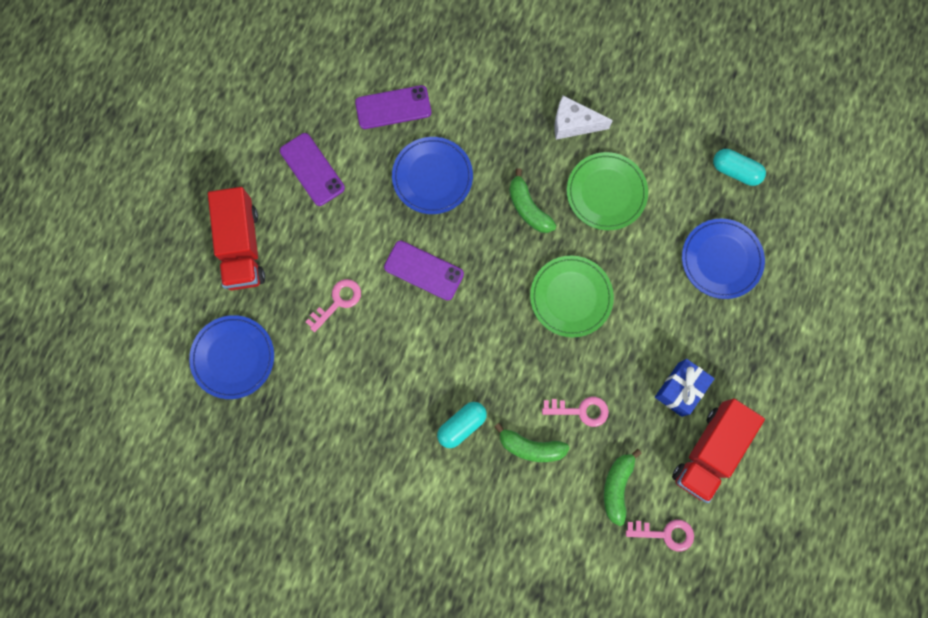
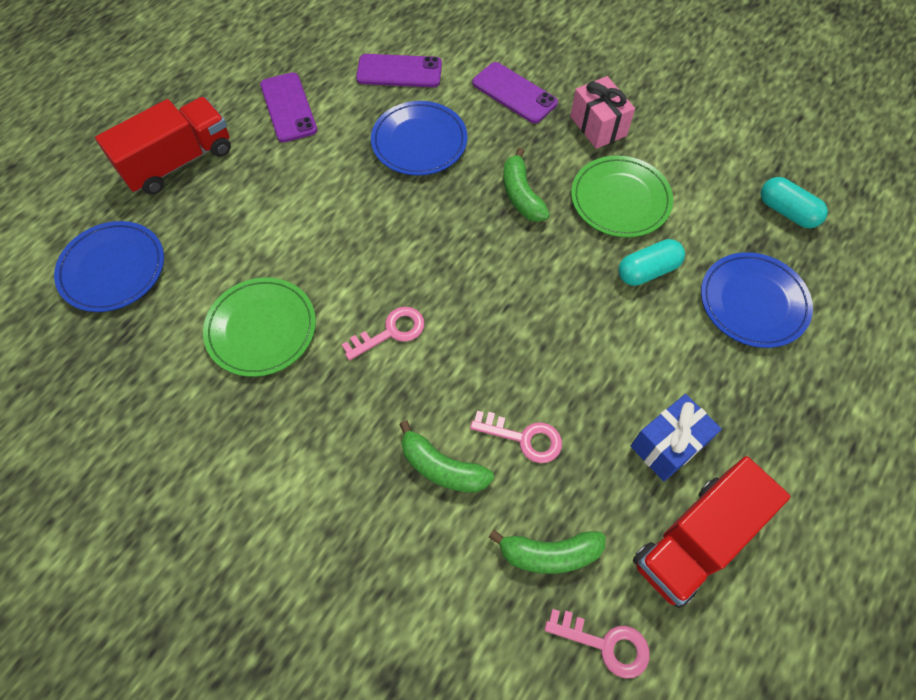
camera: 15 degrees right, 15 degrees down
(242, 247) = (178, 161): red truck -> red truck turned 135 degrees counterclockwise
(338, 302) = (261, 239): pink key -> pink key (391, 332)
(424, 270) = (375, 230): purple phone -> purple phone (514, 93)
(462, 425) = (359, 416): turquoise capsule -> turquoise capsule (647, 271)
(571, 297) = (547, 300): green plate -> green plate (261, 329)
(573, 124) = (598, 126): white cheese -> pink gift
(617, 486) = (549, 554): green banana -> green banana turned 120 degrees counterclockwise

